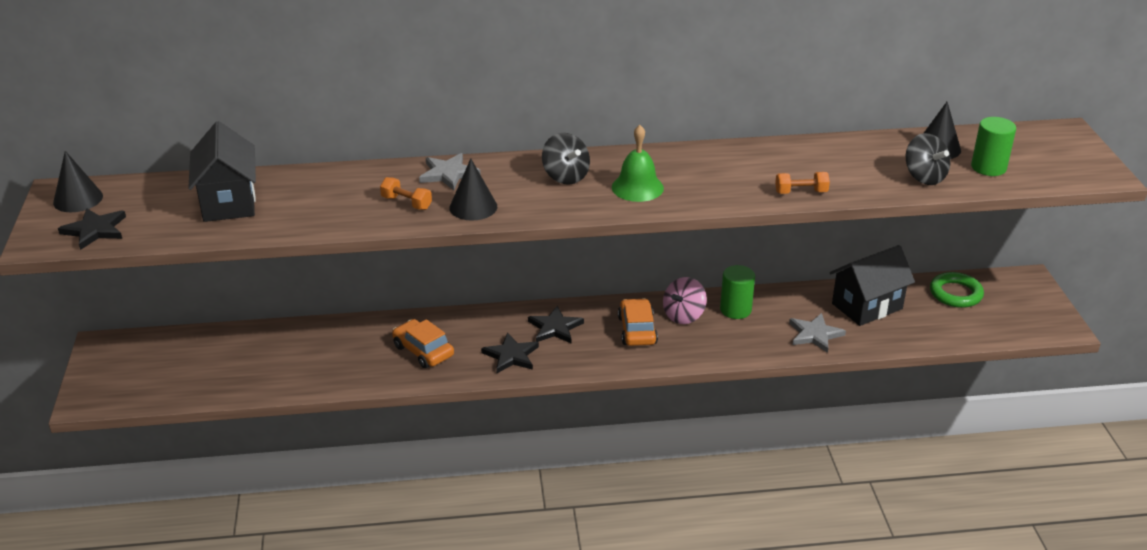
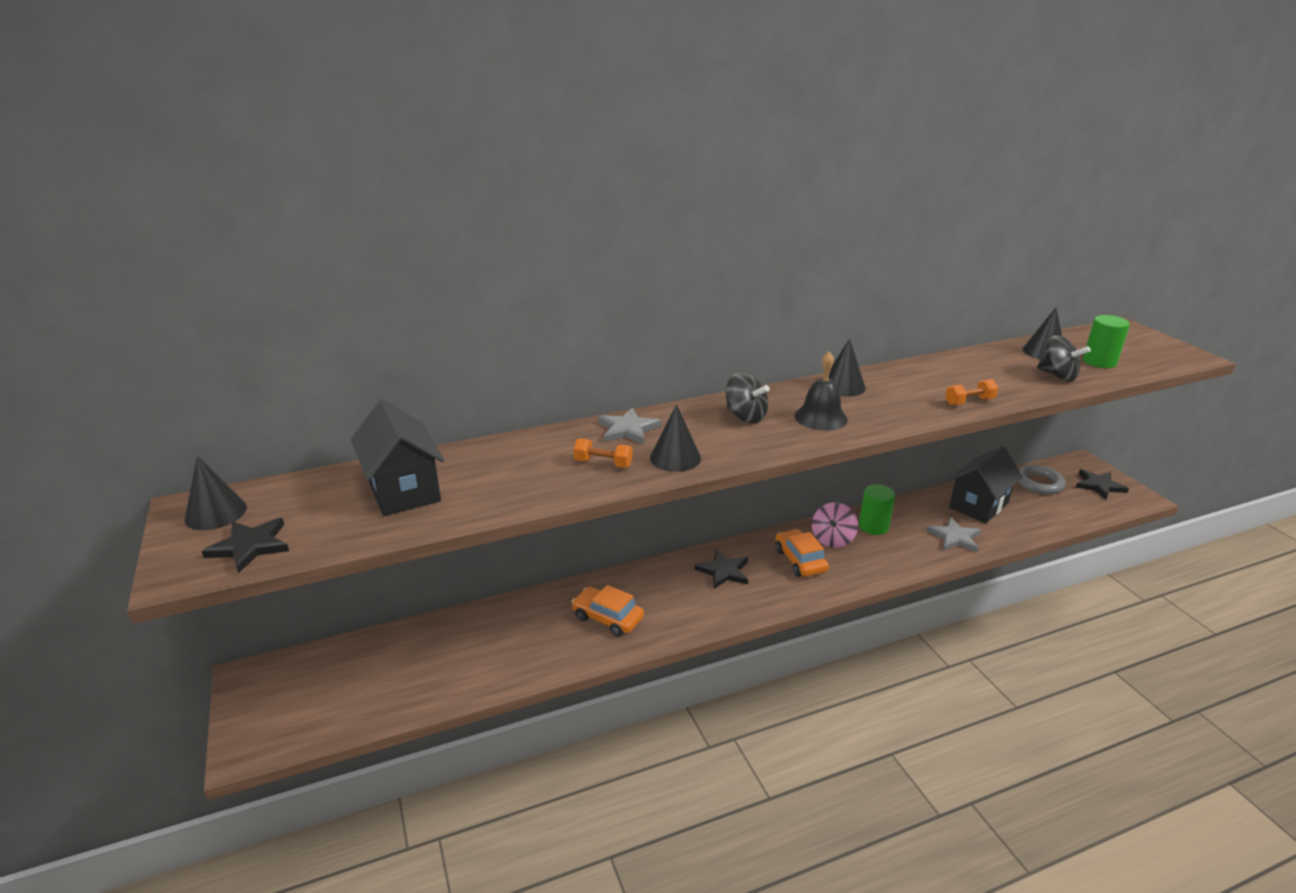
camera: 15 degrees left, 5 degrees down
(511, 355) = (697, 607): black star -> black star (1099, 486)
(637, 187) = (821, 417): green bell -> black bell
(686, 158) = (843, 386): none -> black cone
(955, 294) = (1039, 483): green ring -> grey ring

